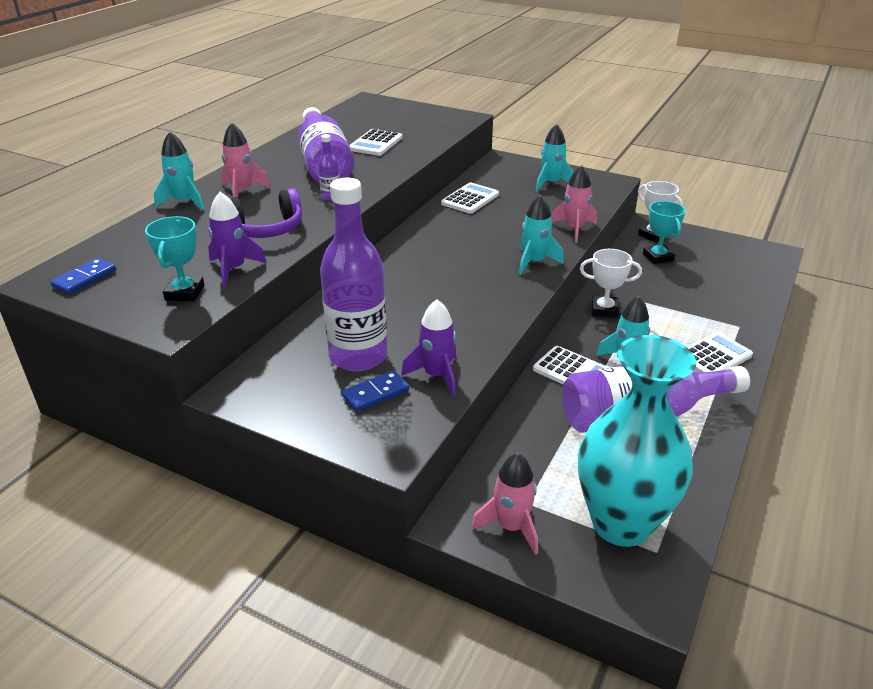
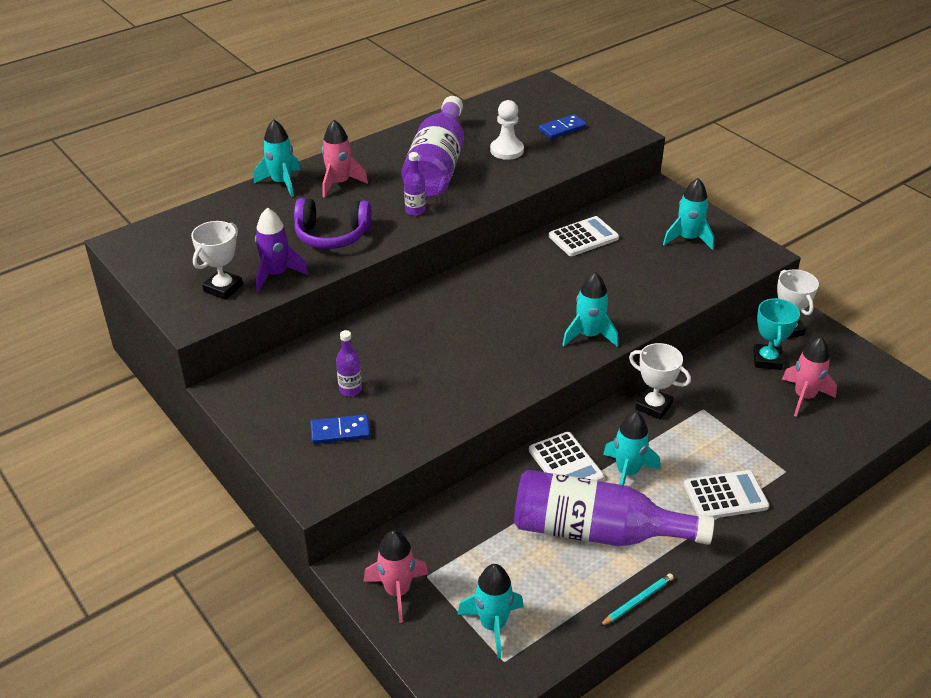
camera: 25 degrees right, 5 degrees up
(84, 278) = (155, 249): blue domino -> blue domino (562, 129)
(185, 293) = (223, 288): turquoise trophy -> white trophy
(358, 356) = (350, 389): purple bottle -> purple bottle, size x0.41
(375, 143) = (507, 150): white calculator -> white pawn
(436, 375) = (403, 431): purple rocket -> none
(574, 229) = (664, 306): pink rocket -> pink rocket (804, 397)
(621, 523) = (493, 625): turquoise vase -> turquoise rocket
(721, 458) = (637, 601): none -> turquoise pencil

